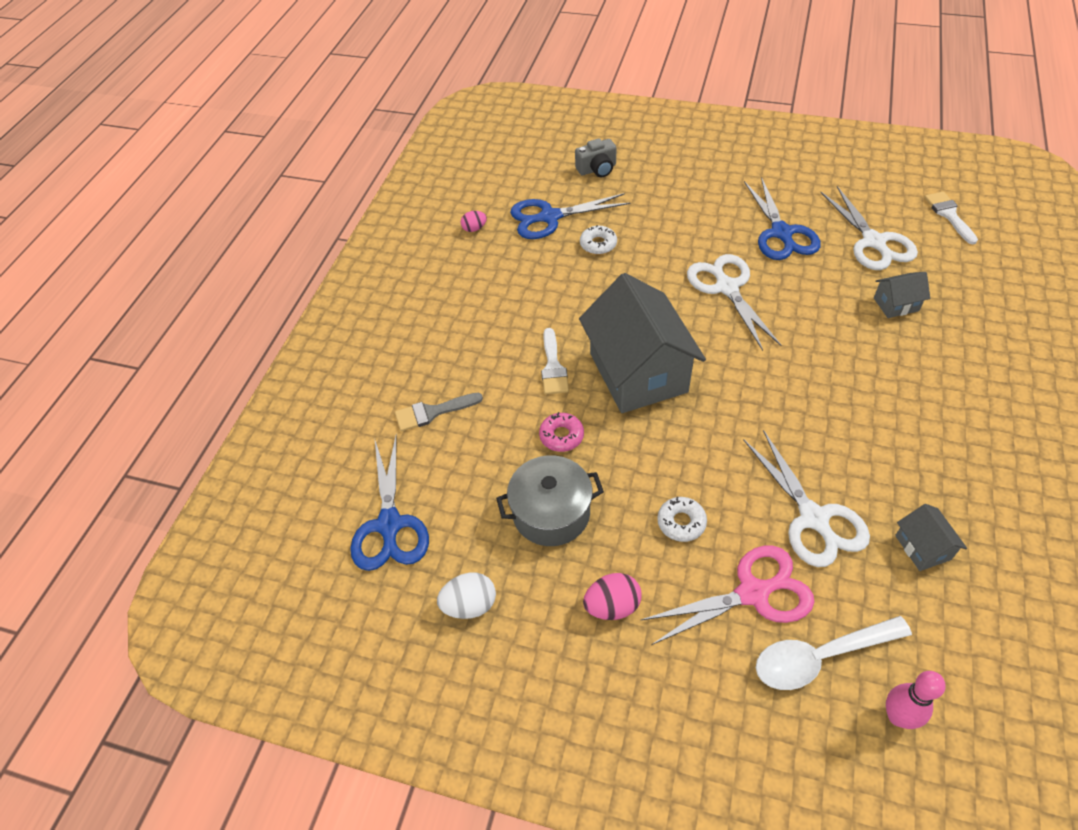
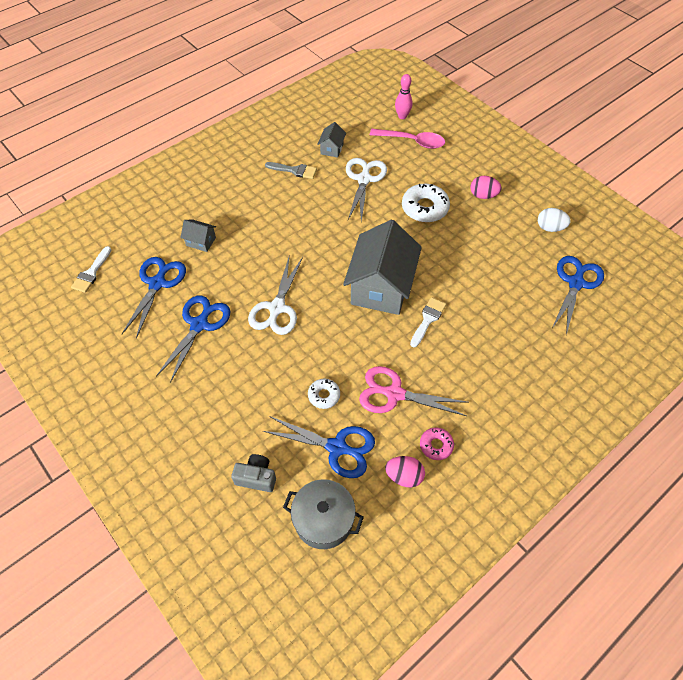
camera: 150 degrees left, 5 degrees up
(433, 412) = (521, 333): grey brush -> grey brush (294, 170)
(474, 229) = (404, 476): pink egg -> pink egg, size x1.54
(551, 513) = (485, 244): grey pot -> grey pot (323, 520)
(561, 436) = (452, 277): pink donut -> pink donut (436, 445)
(681, 522) = (424, 208): white donut -> white donut, size x1.77
(752, 593) = (418, 170): pink scissors -> pink scissors (394, 394)
(819, 657) = (412, 141): white spoon -> pink spoon
(873, 242) = (157, 283): white scissors -> blue scissors

